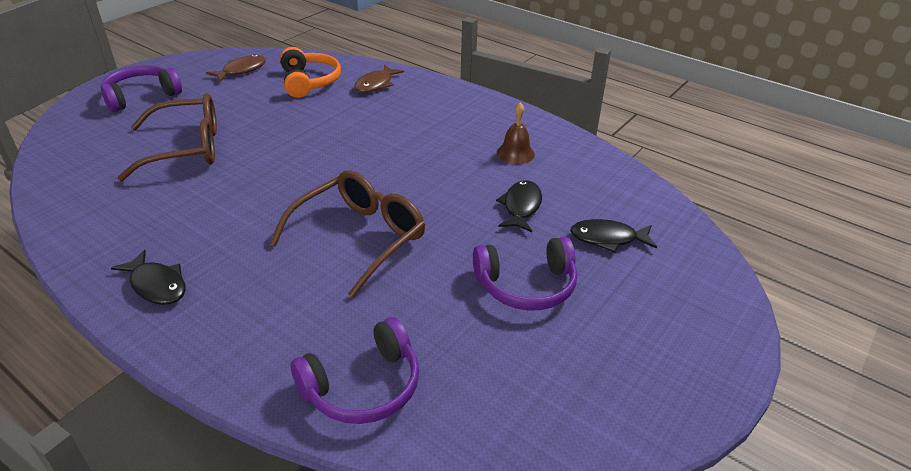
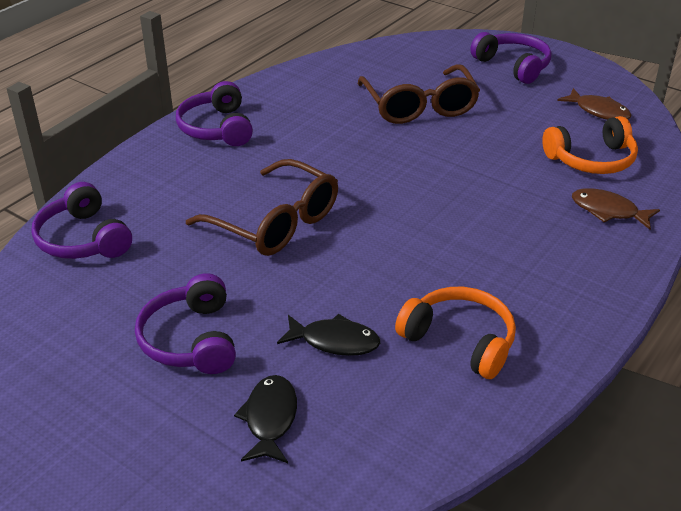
camera: 90 degrees right, 0 degrees up
(157, 285) = (217, 128): black fish -> purple headphones
(515, 153) = (459, 341): brown bell -> orange headphones

